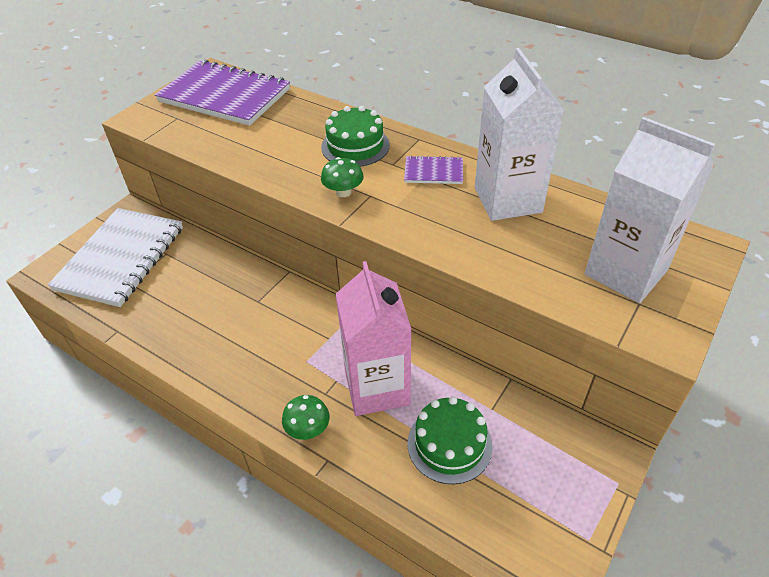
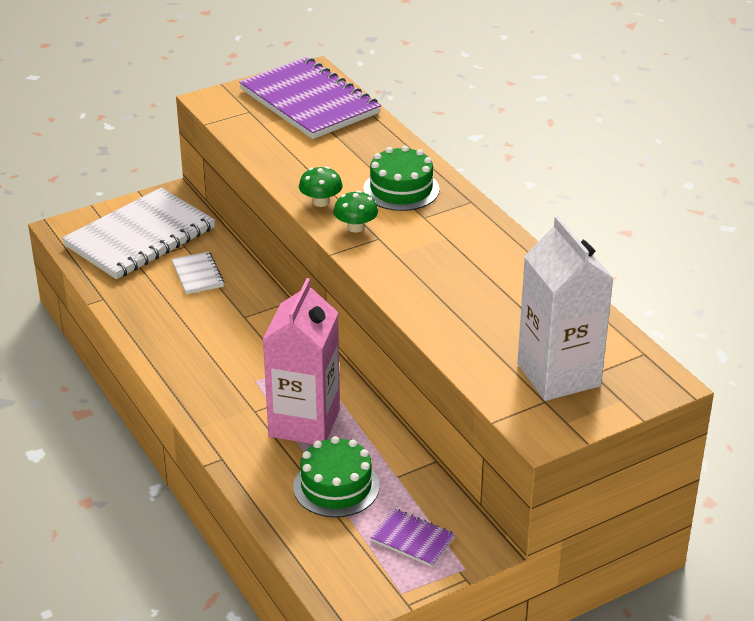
camera: 25 degrees right, 10 degrees down
(193, 276) = (197, 274): none -> white notebook
(308, 429) = (220, 431): green mushroom -> green mushroom (321, 202)
(433, 172) = (457, 236): purple notebook -> purple notebook (412, 539)
(507, 200) = (507, 283): white carton -> none

